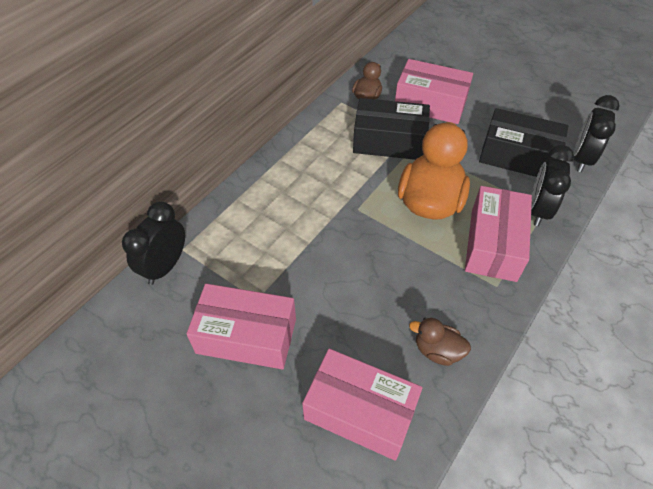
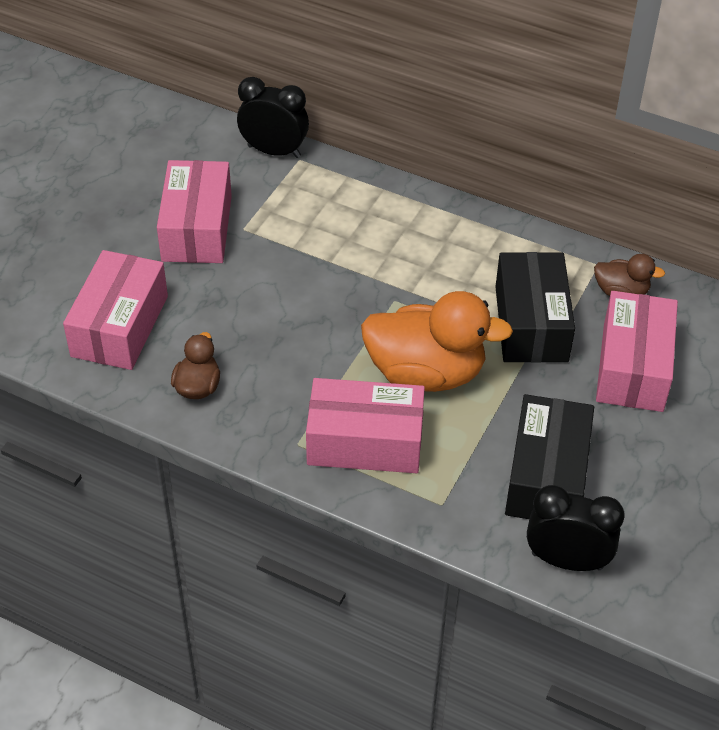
camera: 80 degrees right, 5 degrees down
(538, 210) = (440, 496): black clock -> none

